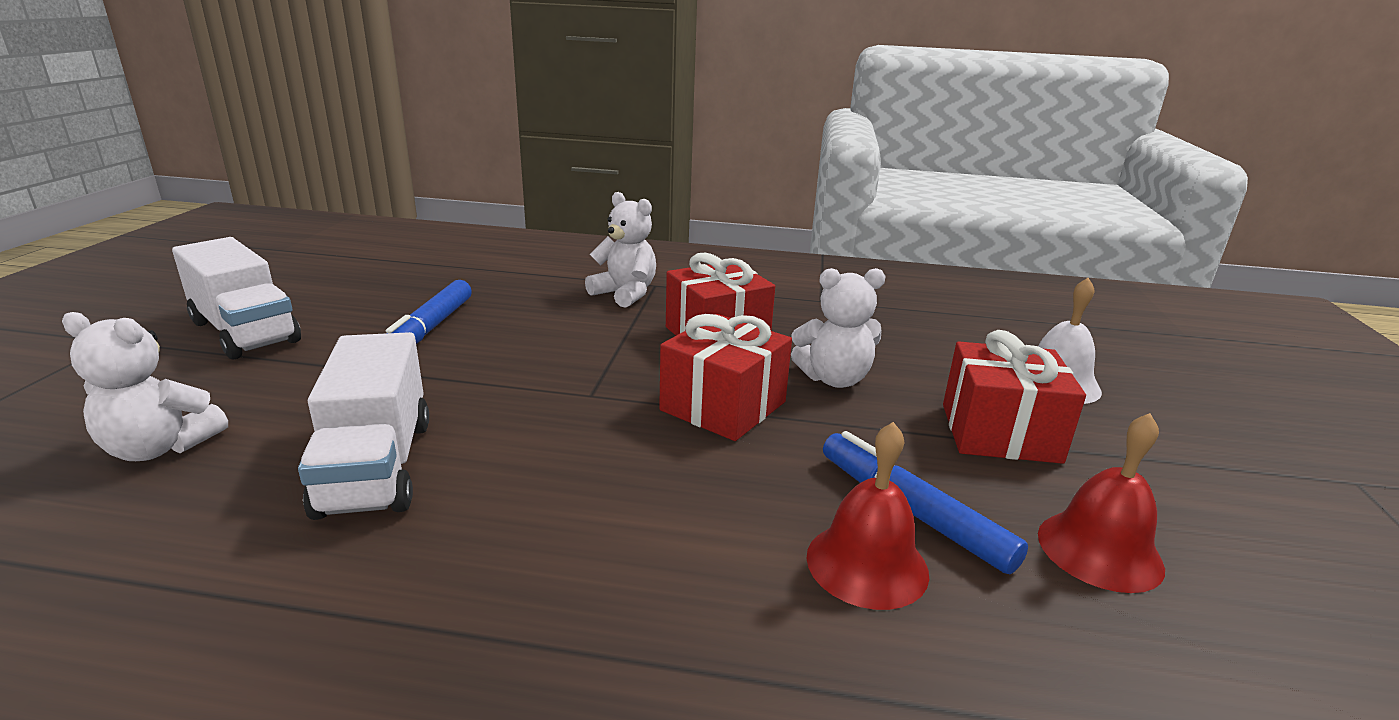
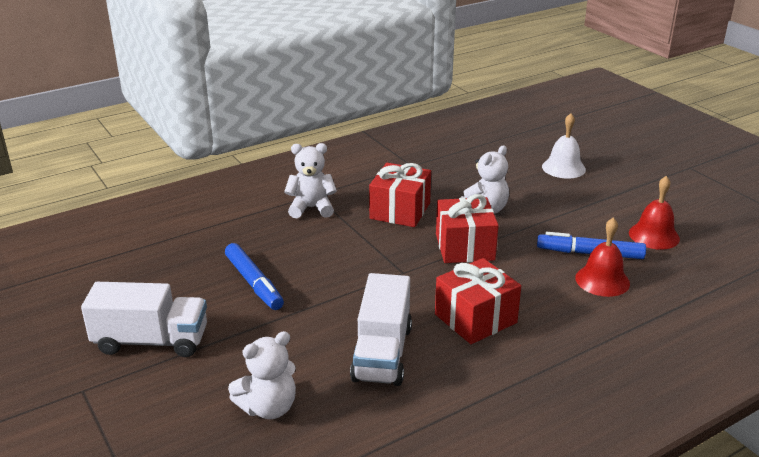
camera: 40 degrees left, 5 degrees up
(376, 466) = (382, 353): white truck -> white truck turned 60 degrees clockwise
(1000, 433) = (574, 204): red gift -> red gift (475, 318)

